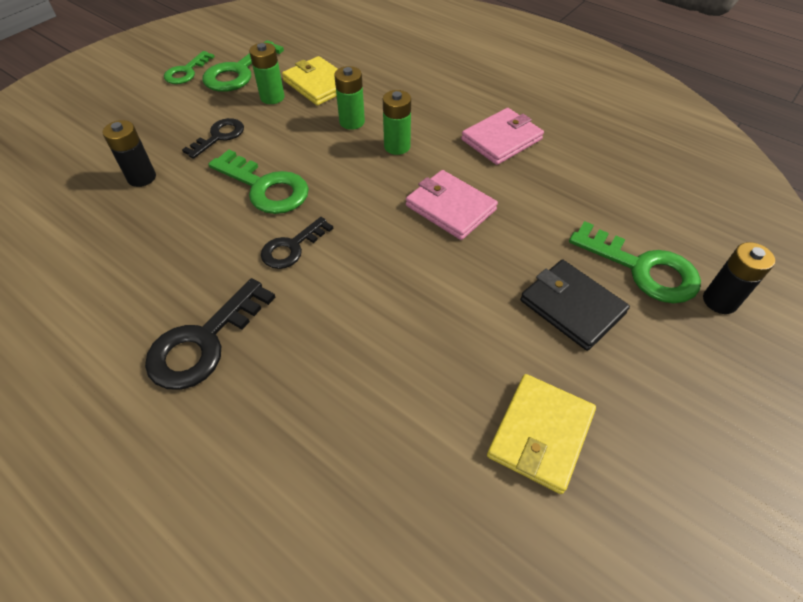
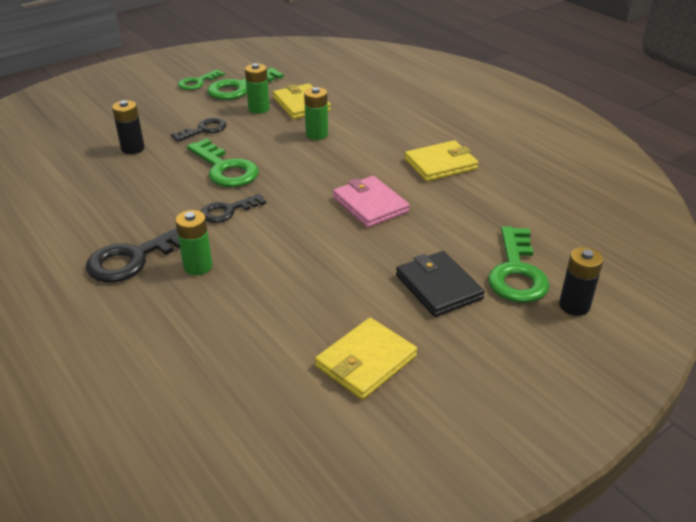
camera: 15 degrees right, 15 degrees down
(397, 146) = (346, 156): green battery -> green battery (198, 266)
(501, 139) = (440, 164): pink wallet -> yellow wallet
(643, 269) = (517, 272): green key -> green key turned 45 degrees clockwise

